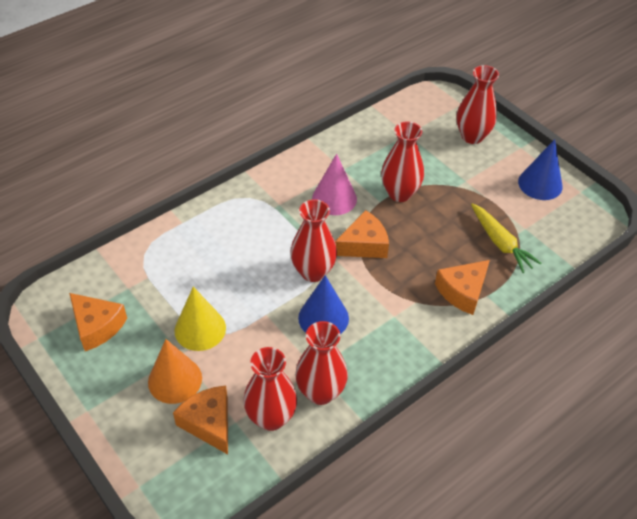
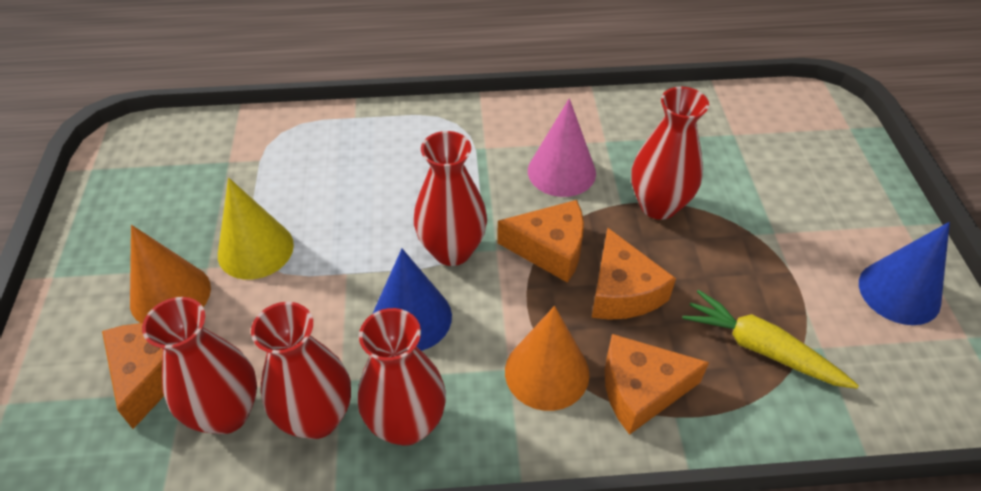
camera: 35 degrees right, 0 degrees up
(97, 326) = (156, 187): orange cheese -> orange cheese (622, 291)
(413, 307) = (547, 372): none -> orange cone
(472, 136) = (833, 177): red vase -> red vase (407, 424)
(500, 243) = (761, 348): yellow carrot -> yellow carrot turned 120 degrees clockwise

